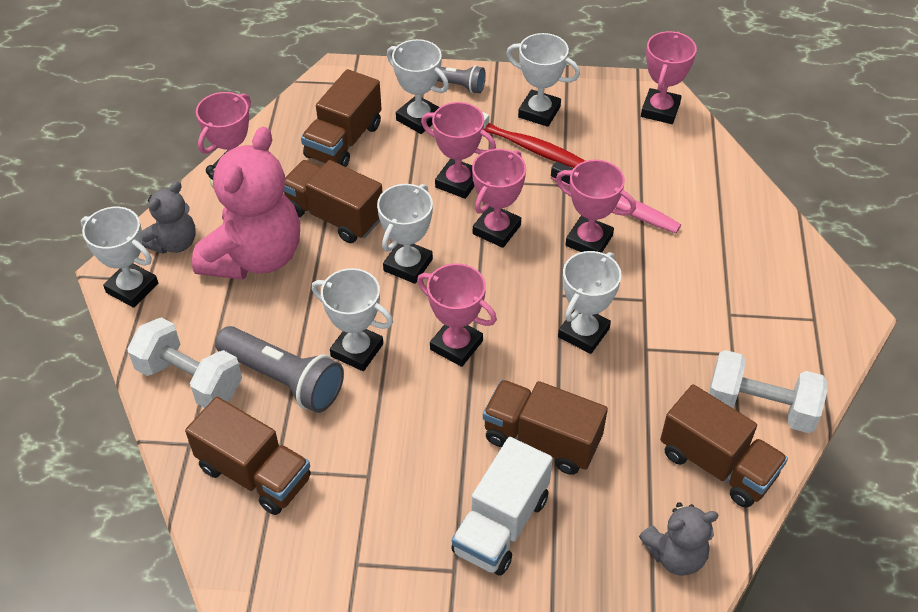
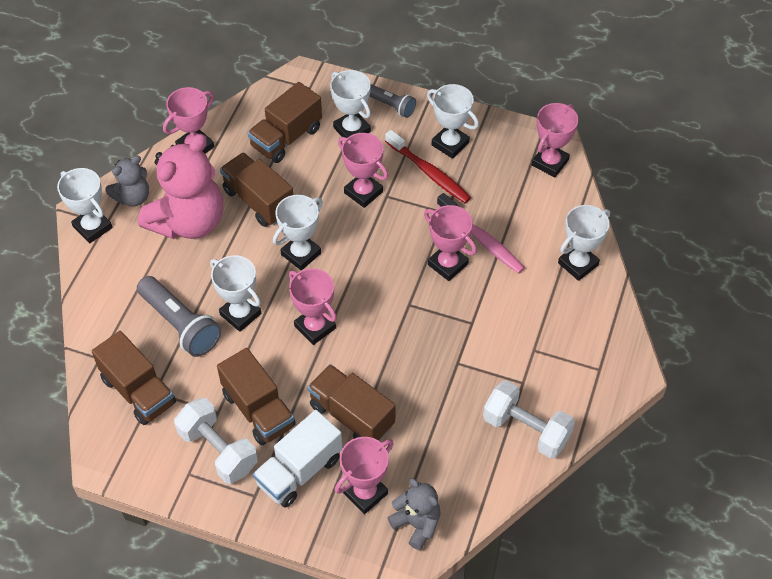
camera: 15 degrees right, 5 degrees up
(190, 379) = (114, 309): white dumbbell -> white dumbbell (218, 450)
(496, 230) = (379, 239): pink trophy -> pink trophy (365, 493)
(583, 333) = (414, 339): white trophy -> white trophy (578, 264)
(675, 555) = (416, 524): grey teddy bear -> grey teddy bear turned 135 degrees counterclockwise
(717, 464) = (475, 465): brown truck -> brown truck (258, 410)

